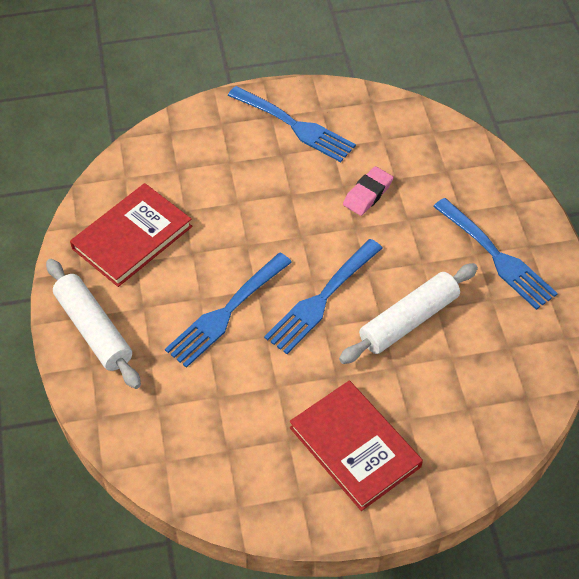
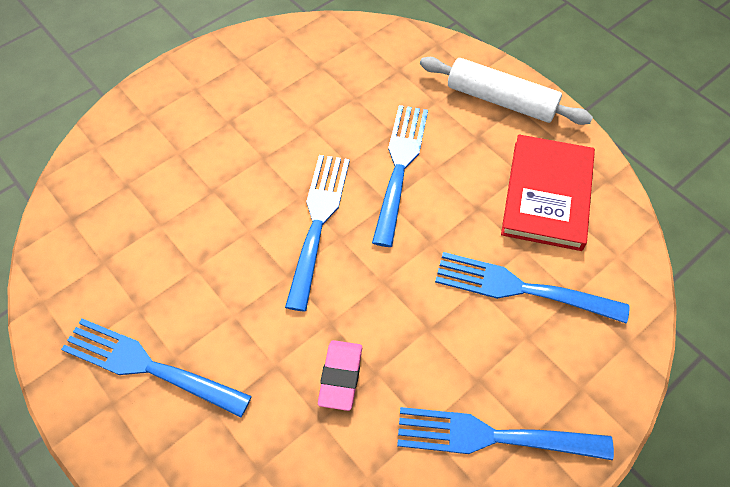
camera: 150 degrees right, 5 degrees up
(209, 189) = (520, 288): none -> blue fork
(355, 447) = (216, 110): red book -> none
(408, 320) = (219, 241): white rolling pin -> none

